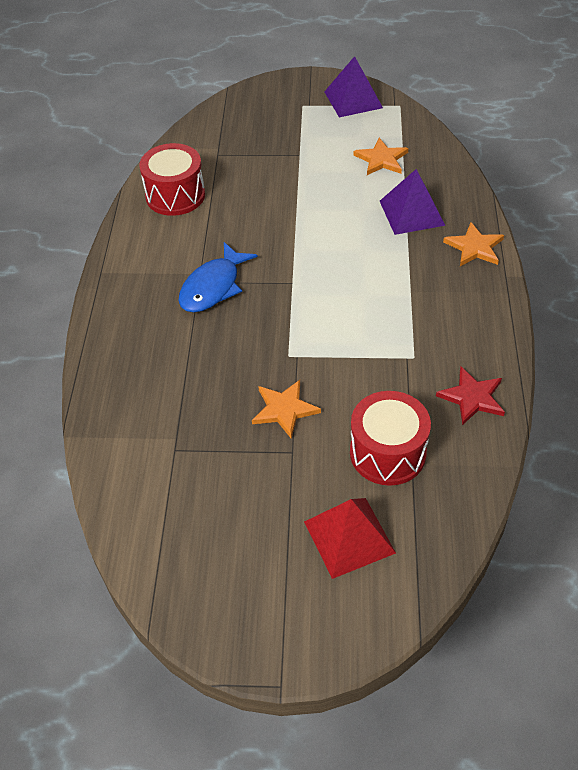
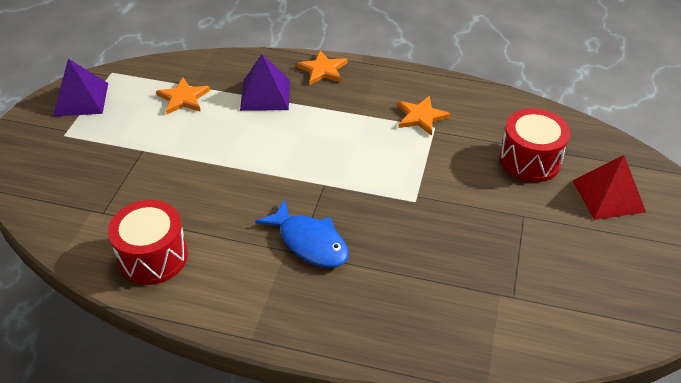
camera: 80 degrees left, 5 degrees down
(284, 409) = (477, 213): orange star -> orange star (421, 117)
(472, 397) = (482, 105): red star -> none

